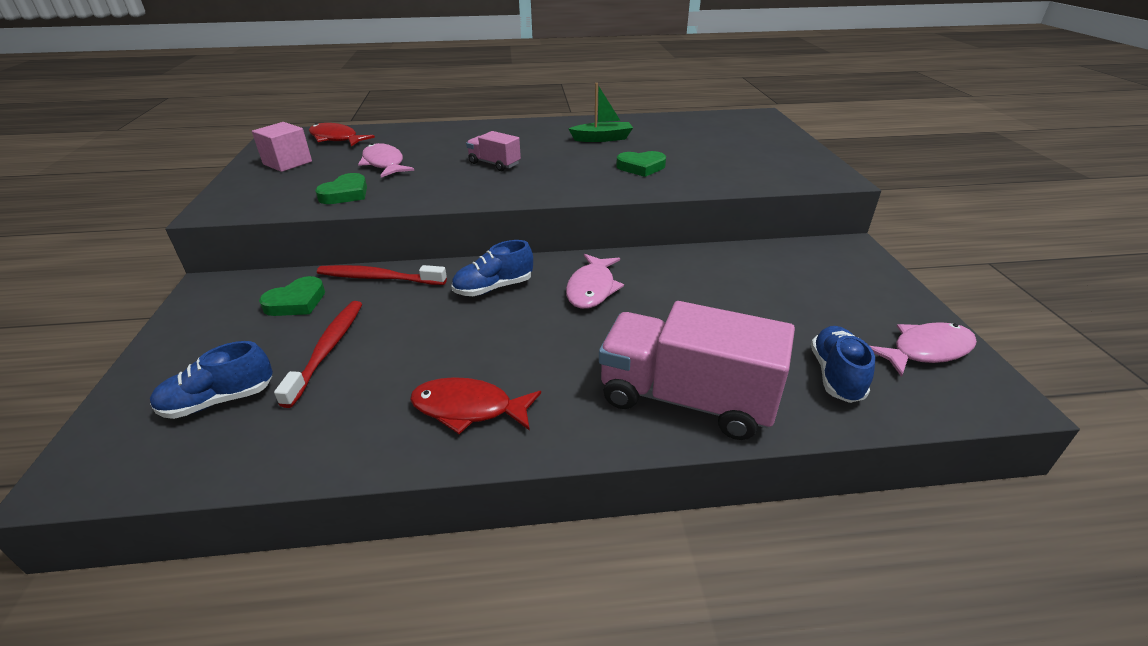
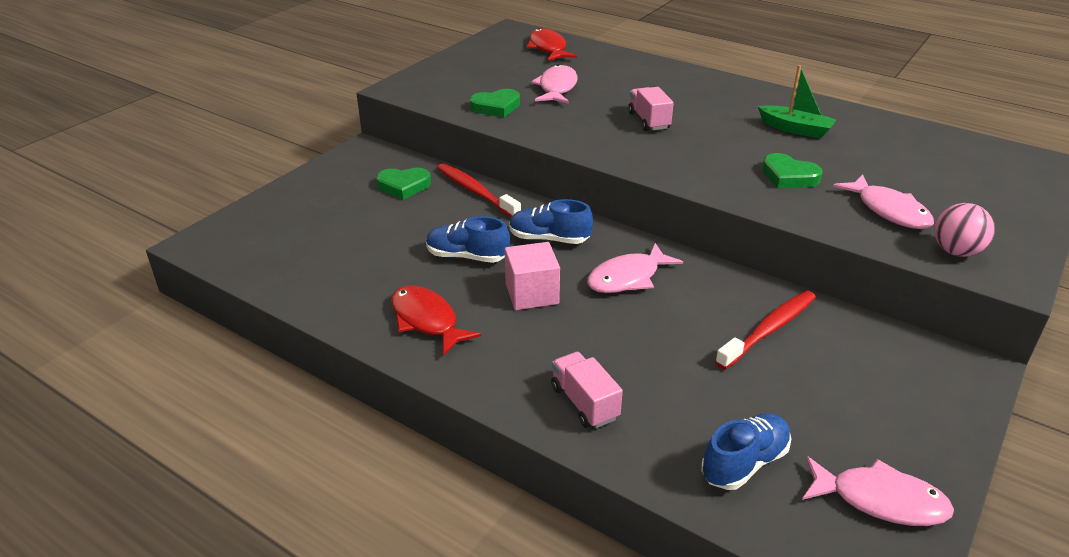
camera: 40 degrees right, 0 degrees up
(219, 401) = (298, 235): blue shoe -> blue shoe (467, 256)
(287, 163) = (486, 61): pink cube -> pink cube (532, 294)
(327, 350) = (387, 232): red toothbrush -> red toothbrush (769, 329)
(686, 399) = (584, 403): pink truck -> pink truck, size x0.49
(725, 166) = (888, 211): none -> pink fish
(792, 175) = (956, 252): none -> pink ball

